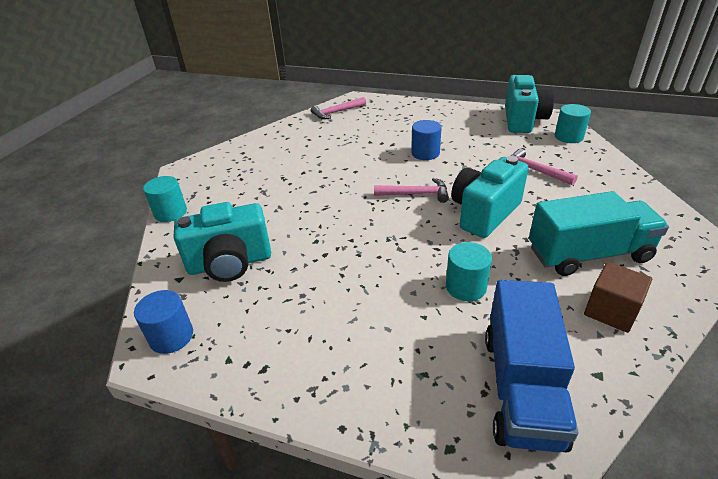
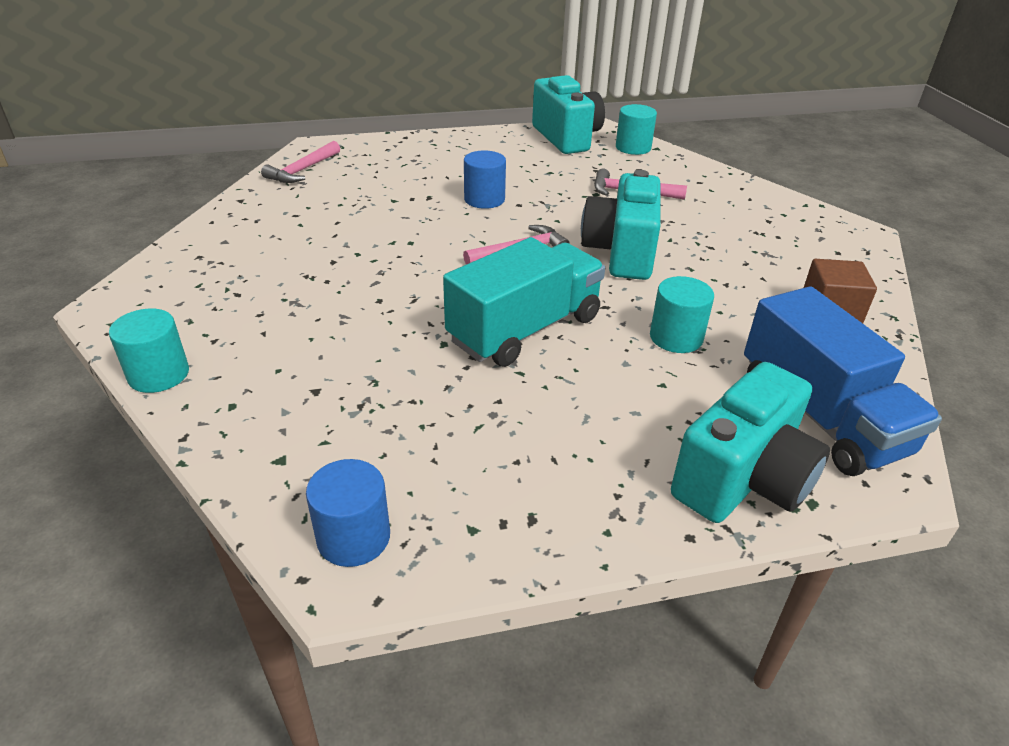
camera: 35 degrees left, 0 degrees up
(230, 263) = (344, 411): turquoise camera -> turquoise camera (743, 479)
(588, 254) = (762, 266): turquoise truck -> turquoise truck (525, 329)

